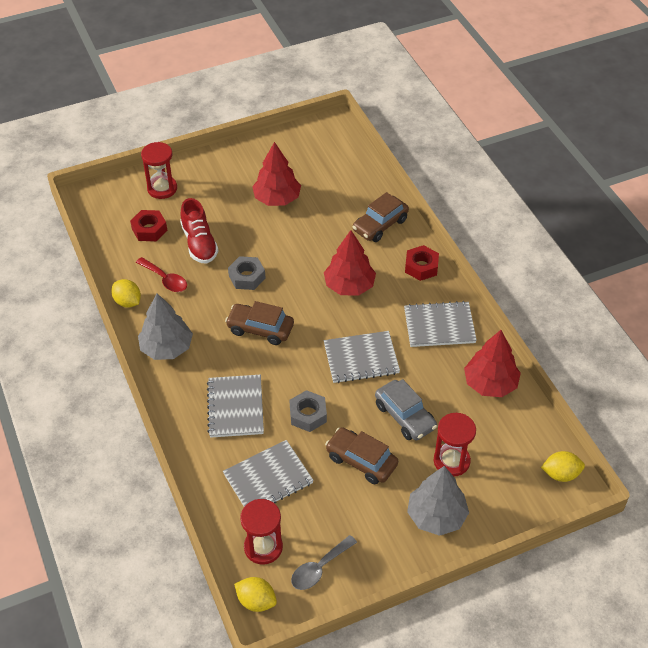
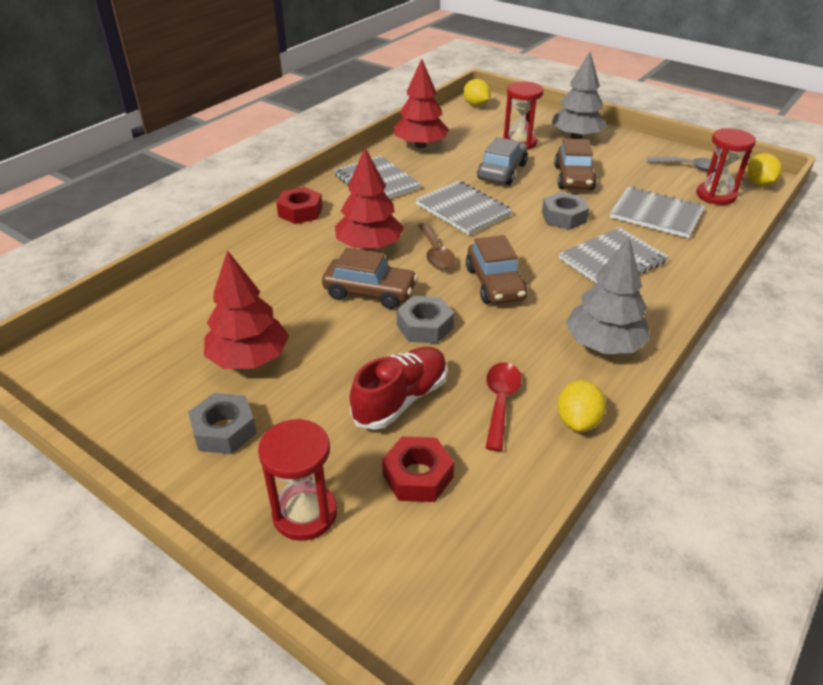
camera: 120 degrees left, 10 degrees down
(231, 177) = (224, 430): none -> grey nut
(315, 316) = (436, 253): none -> brown spoon
(380, 225) = (248, 256): brown car -> brown car (370, 292)

